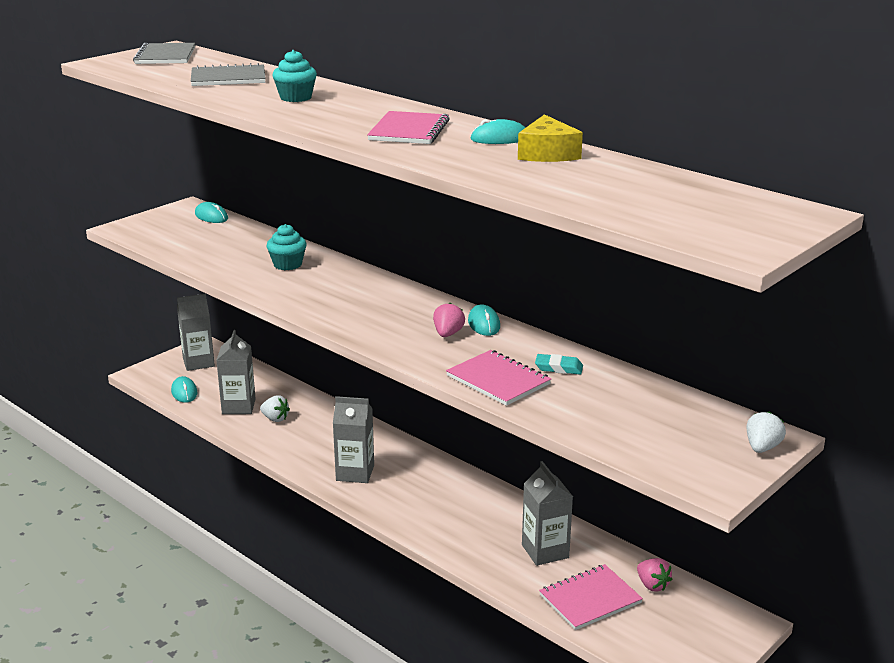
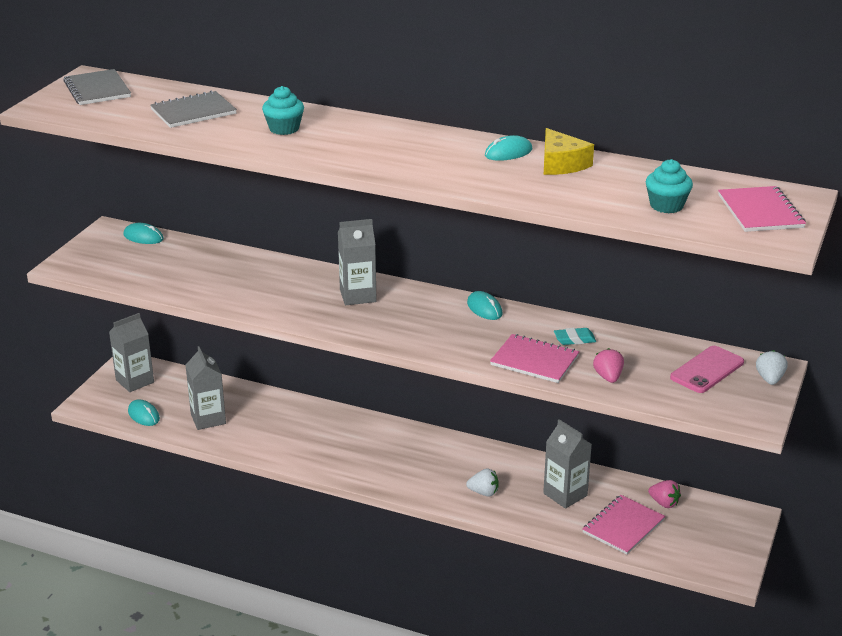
camera: 20 degrees left, 5 degrees up
(275, 419) = (252, 424): white strawberry -> white strawberry (483, 492)
(287, 264) = (263, 278): turquoise cupcake -> turquoise cupcake (666, 205)
(355, 473) = (361, 460): grey carton -> grey carton (358, 296)
(409, 130) = (424, 155): pink notebook -> pink notebook (760, 211)
(448, 334) = (461, 324): pink strawberry -> pink strawberry (608, 377)
(690, 424) = (707, 370): none -> pink phone

